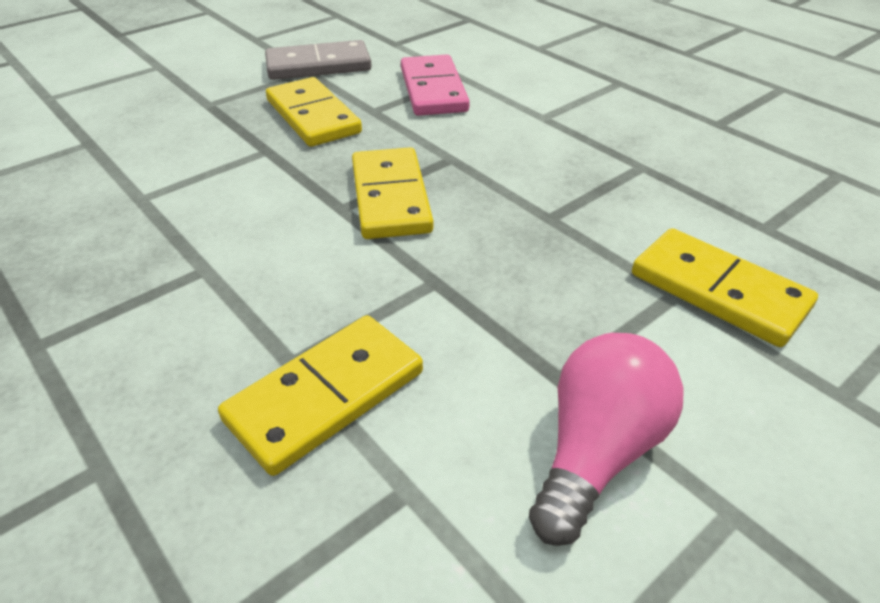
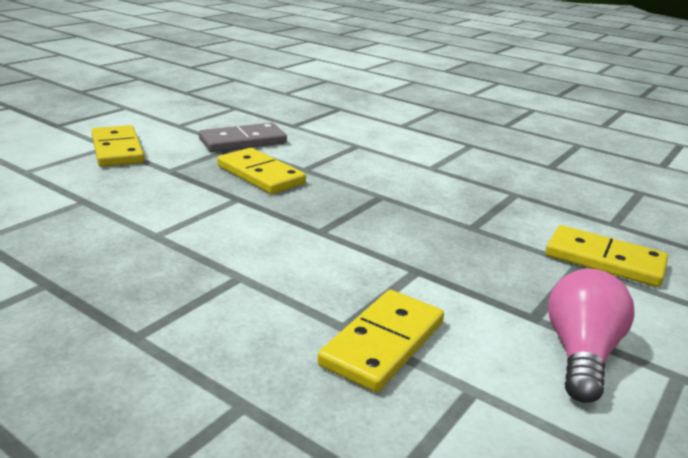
camera: 15 degrees left, 15 degrees down
(391, 197) = (353, 222): yellow domino -> yellow domino (117, 150)
(433, 90) = (342, 154): pink domino -> none

